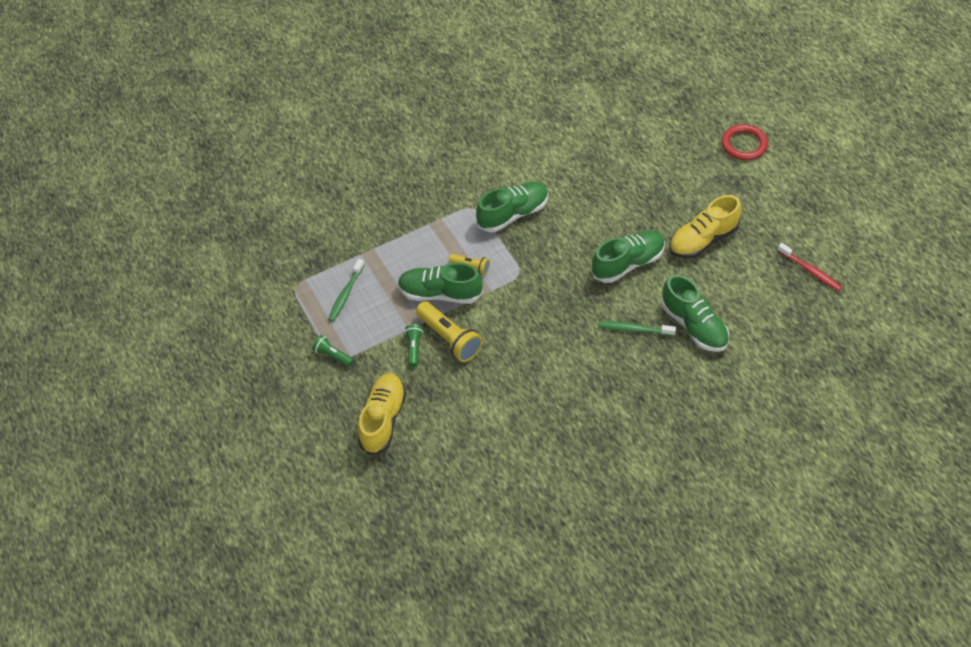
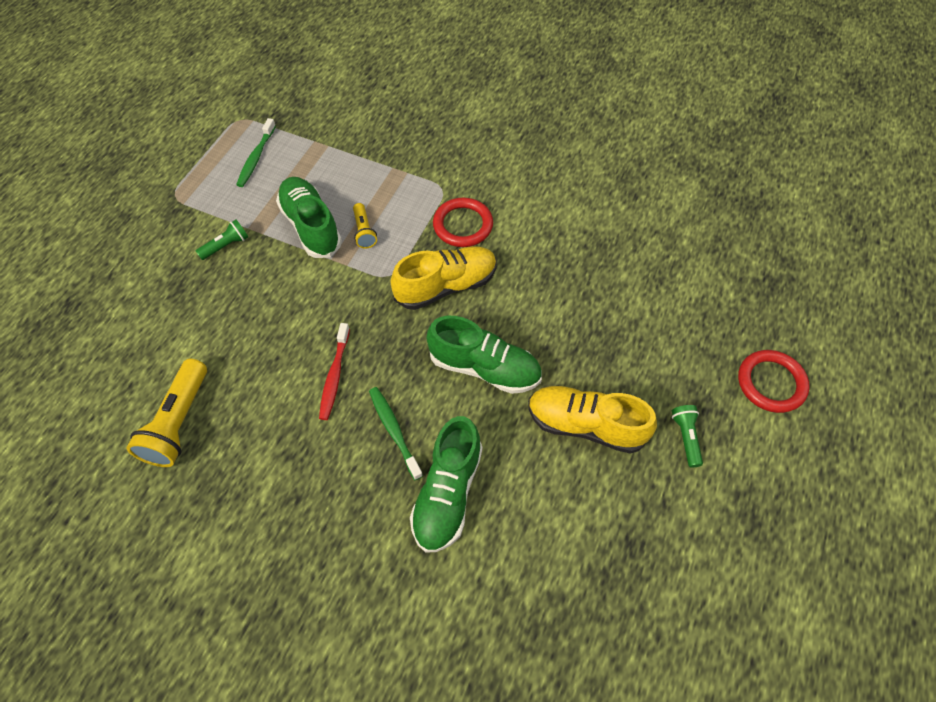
camera: 50 degrees right, 5 degrees up
(332, 355) = (175, 190): green flashlight -> green flashlight (686, 437)
(345, 294) = (256, 158): green toothbrush -> green toothbrush turned 60 degrees counterclockwise
(383, 419) = (120, 273): yellow shoe -> yellow shoe (446, 286)
(449, 338) = (258, 267): yellow flashlight -> yellow flashlight (178, 422)
(513, 214) = (463, 225): green shoe -> red ring
(810, 271) = (646, 585): red toothbrush -> red toothbrush (334, 376)

